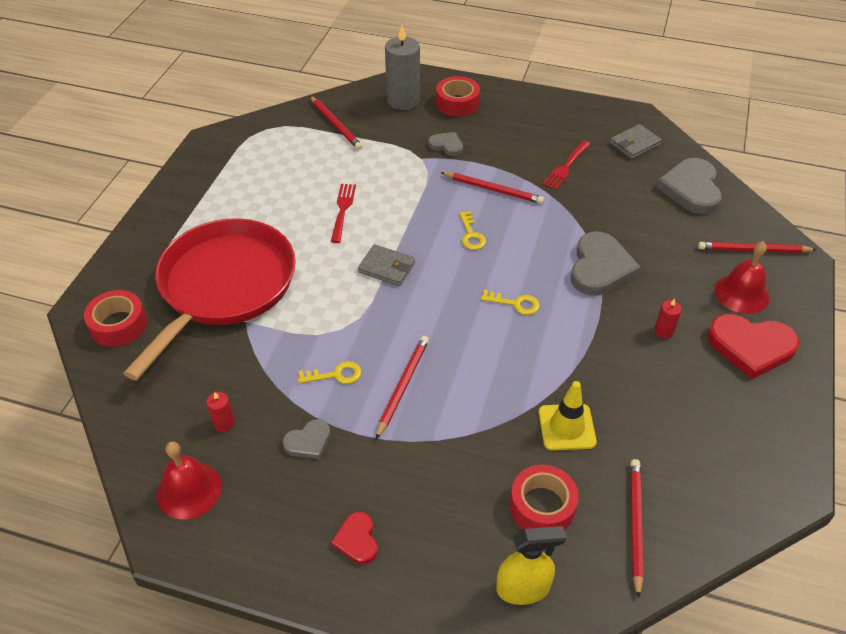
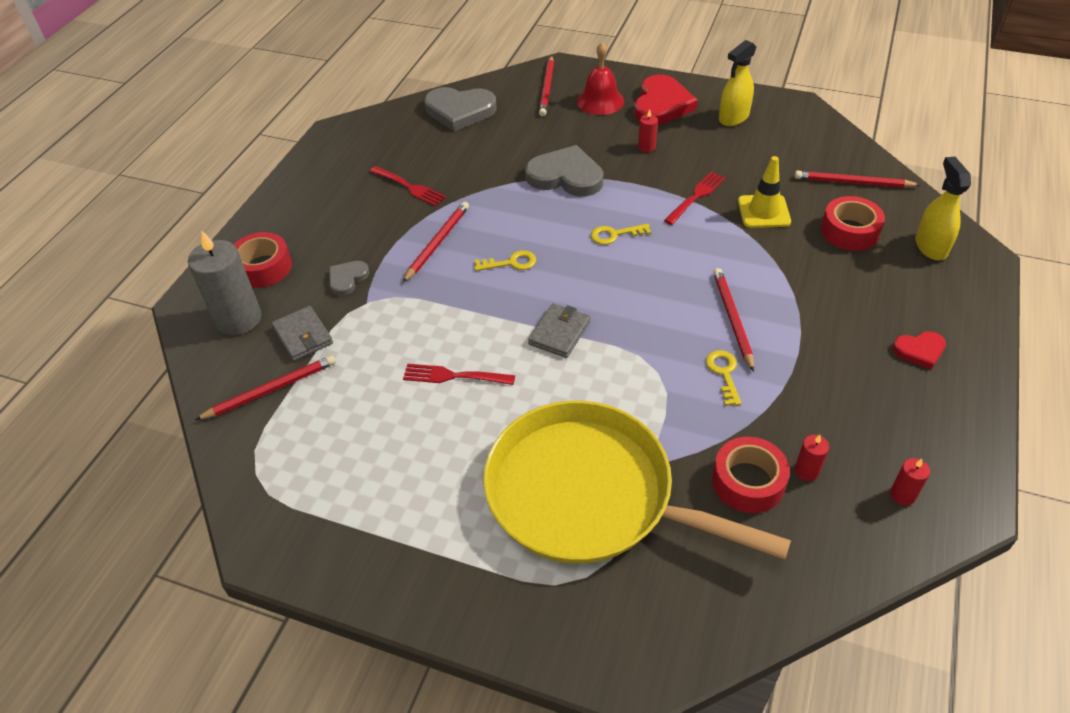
camera: 85 degrees left, 0 degrees up
(118, 325) = (663, 616): red tape -> red tape (748, 482)
(189, 490) = (902, 495): red bell -> red candle
(224, 287) = (589, 494): red pan -> yellow pan
(308, 441) = (816, 392): grey heart -> none
(402, 386) = (732, 319): red pencil -> red pencil turned 60 degrees clockwise
(515, 303) = (615, 235): yellow key -> yellow key turned 120 degrees counterclockwise
(583, 369) = (696, 197): none -> red fork
(634, 144) = (382, 138): grey wallet -> grey wallet (303, 336)
(743, 414) = (733, 118): none -> yellow spray bottle

